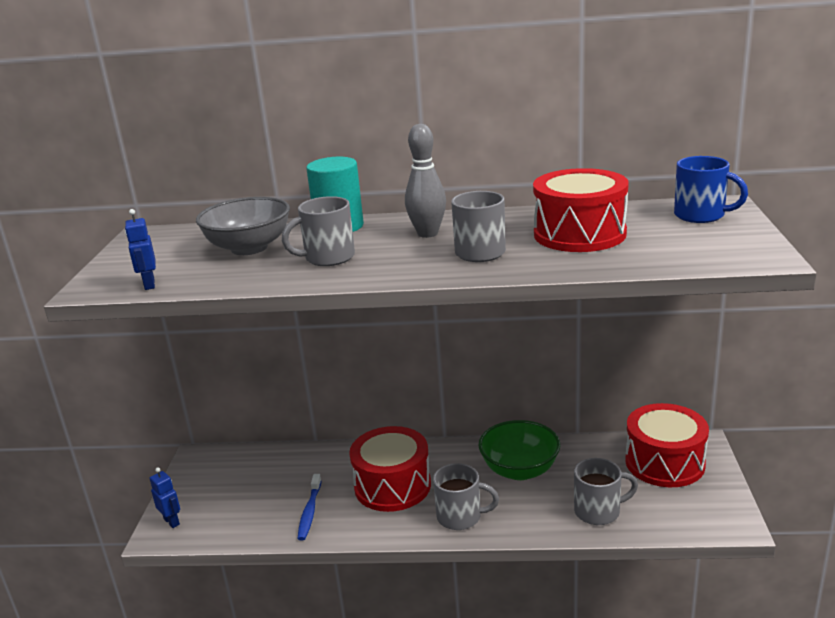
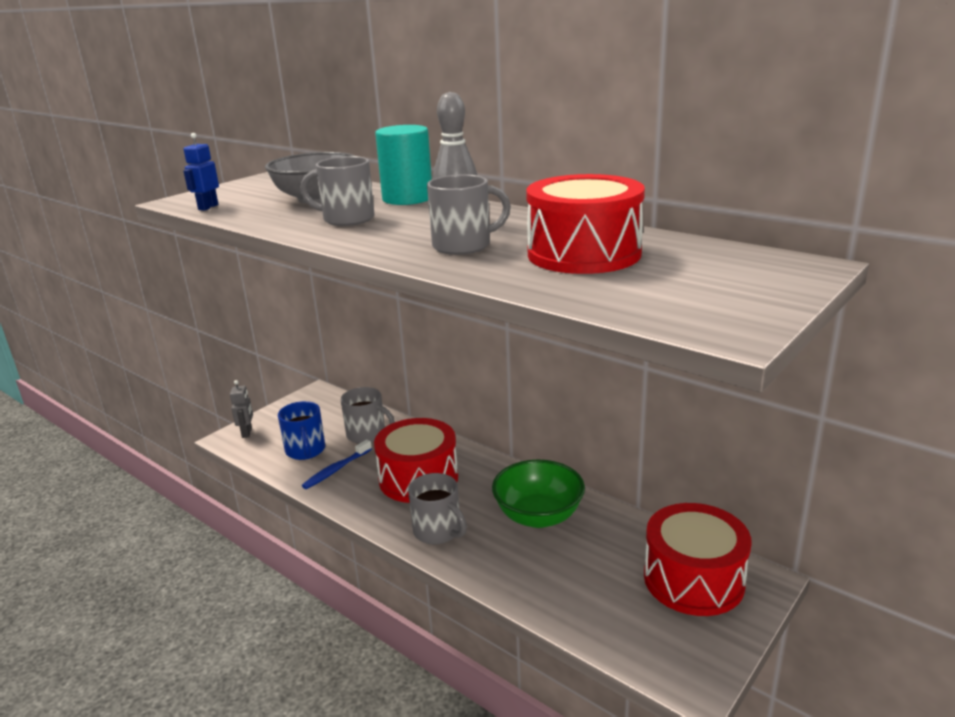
camera: 35 degrees right, 0 degrees up
(172, 521) = (247, 433): blue robot -> grey robot
(598, 511) = (564, 591): grey mug -> grey mug (367, 434)
(701, 215) = (754, 270): blue mug -> blue mug (305, 451)

